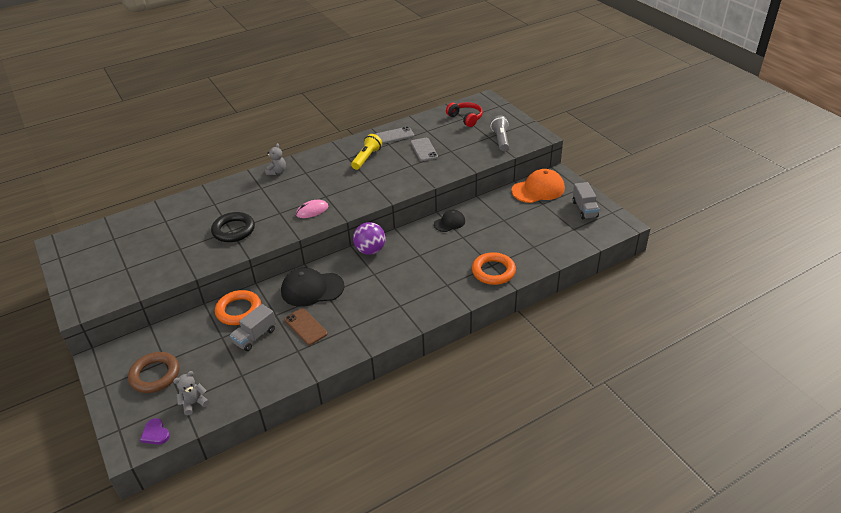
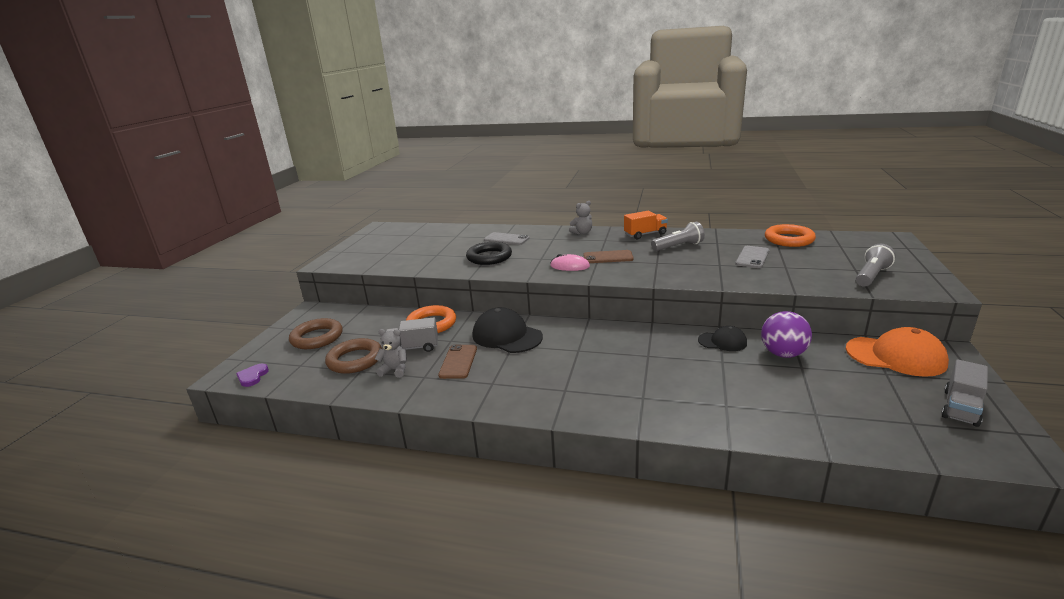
camera: 45 degrees right, 15 degrees down
(194, 403) = (303, 371): grey teddy bear -> grey teddy bear (395, 370)
(223, 371) = (355, 360): none -> brown ring
(329, 154) = (645, 234): none -> orange truck
(329, 190) = (608, 257): none -> brown phone
(367, 158) = (678, 246): yellow flashlight -> grey flashlight
(370, 250) = (602, 330): purple ball -> purple ball (783, 354)
(394, 135) = (732, 239): grey phone -> grey phone (506, 239)
(465, 118) = (842, 247): red headphones -> none
(493, 271) = (720, 413): orange ring -> orange ring (789, 239)

